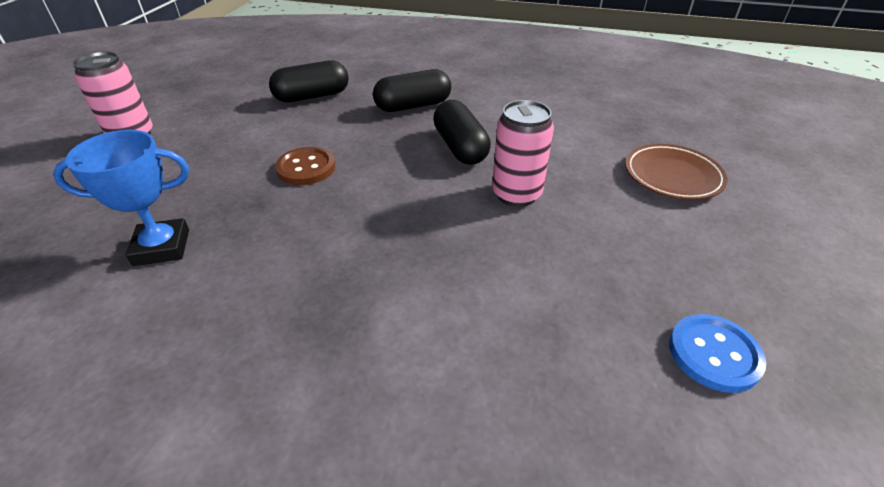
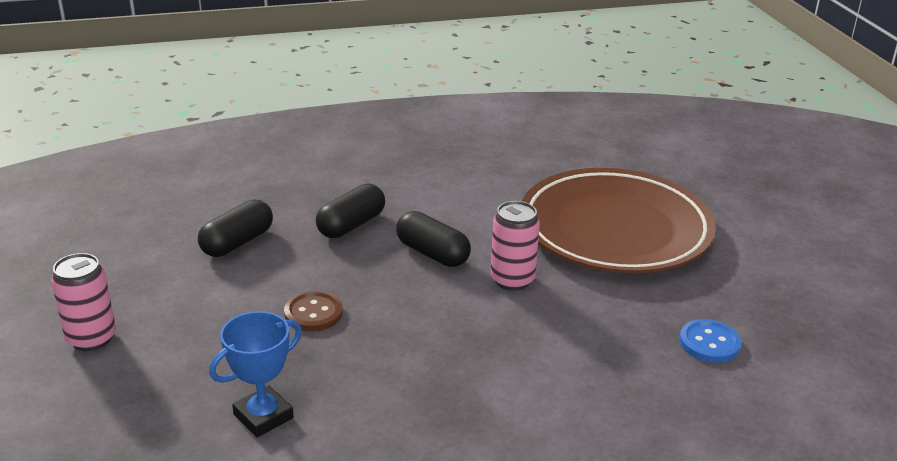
camera: 30 degrees left, 10 degrees down
(672, 176) = (615, 229): brown plate -> brown plate, size x2.33

